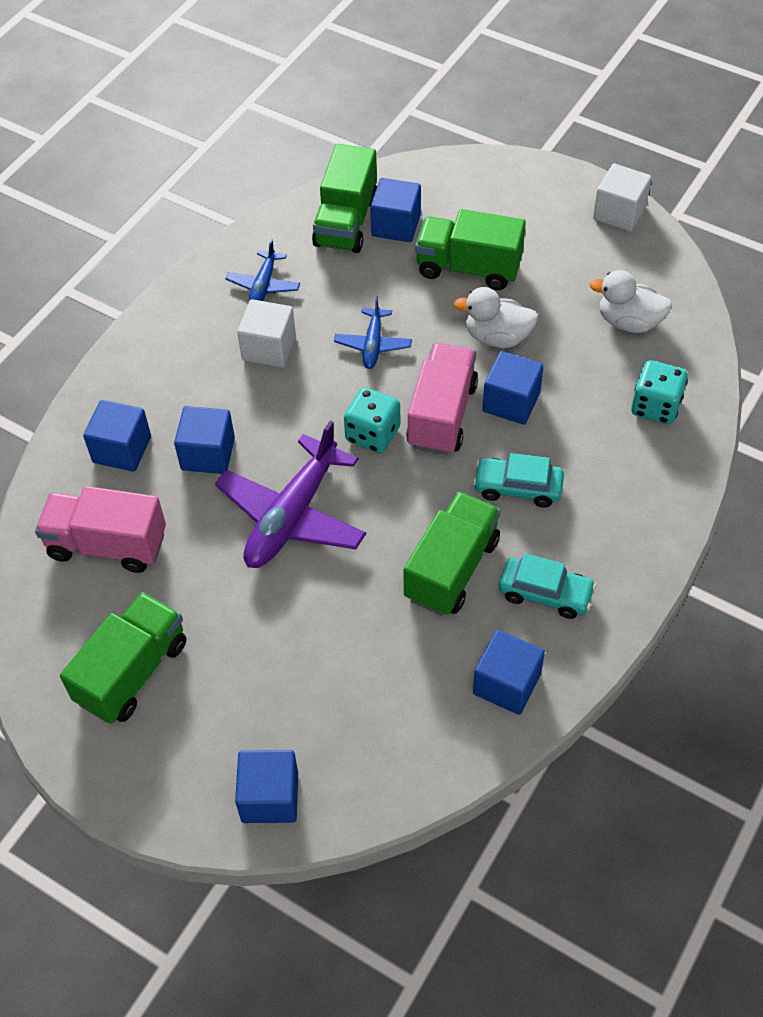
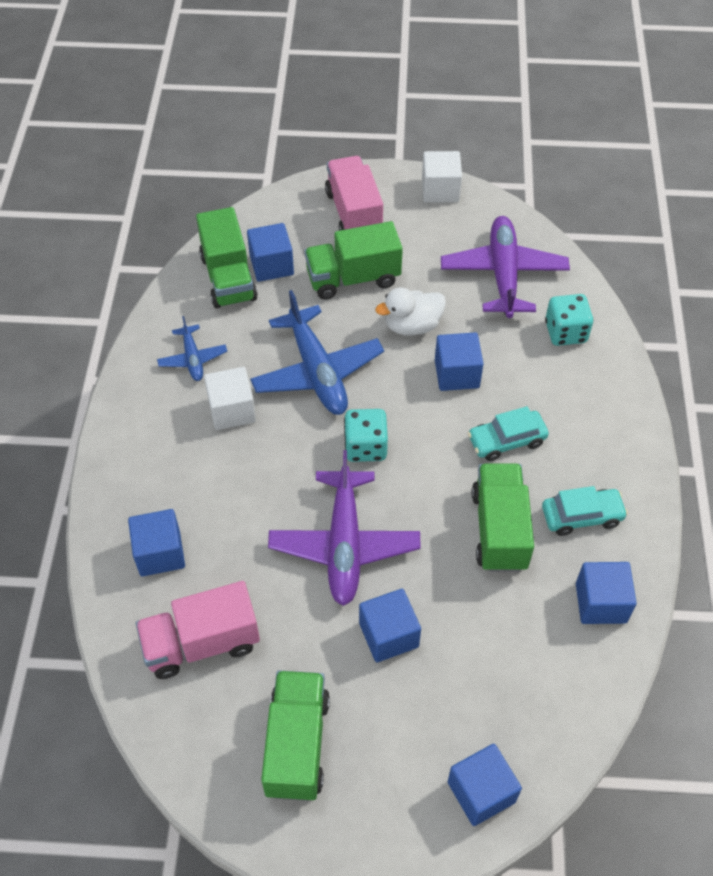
camera: 30 degrees left, 0 degrees up
(208, 454) = (238, 523): blue cube -> blue cube (388, 635)
(373, 345) = (317, 372): blue plane -> blue plane, size x1.93
(442, 415) = (410, 407): pink truck -> pink truck (353, 213)
(629, 322) = (503, 274): white duck -> purple plane

